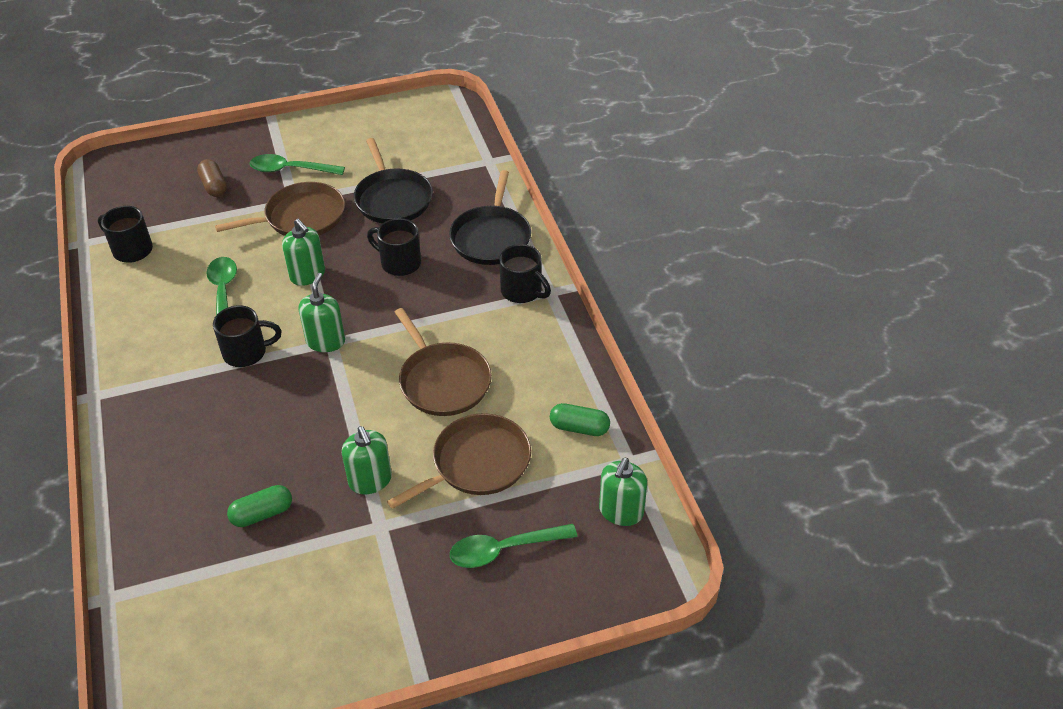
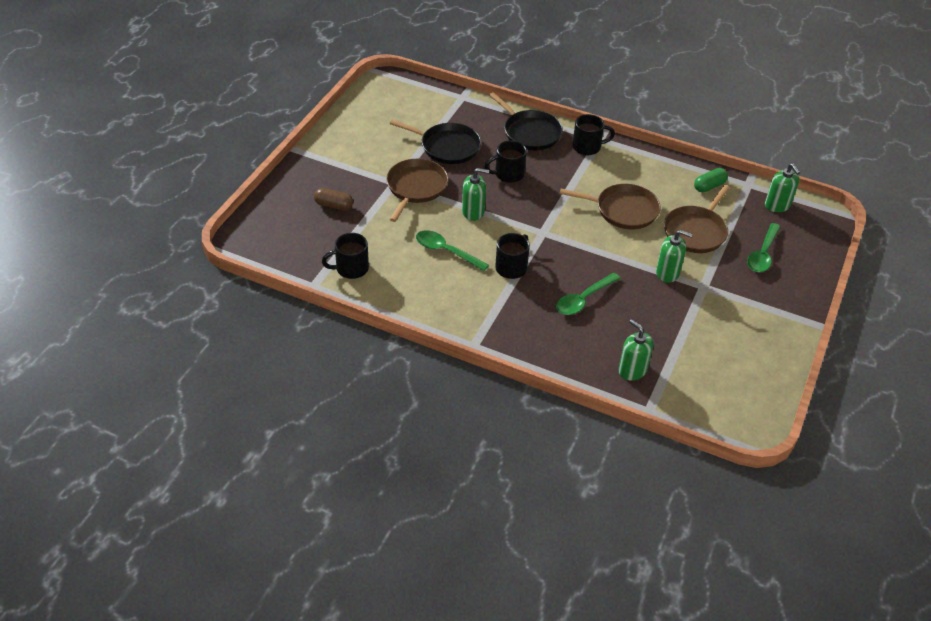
camera: 50 degrees left, 0 degrees up
(262, 514) = (649, 323): green capsule -> none
(290, 170) = (362, 169): green spoon -> green spoon (583, 299)
(325, 341) = (540, 234): green soap dispenser -> green soap dispenser (632, 370)
(477, 463) = (696, 231): brown pan -> brown pan turned 150 degrees counterclockwise

